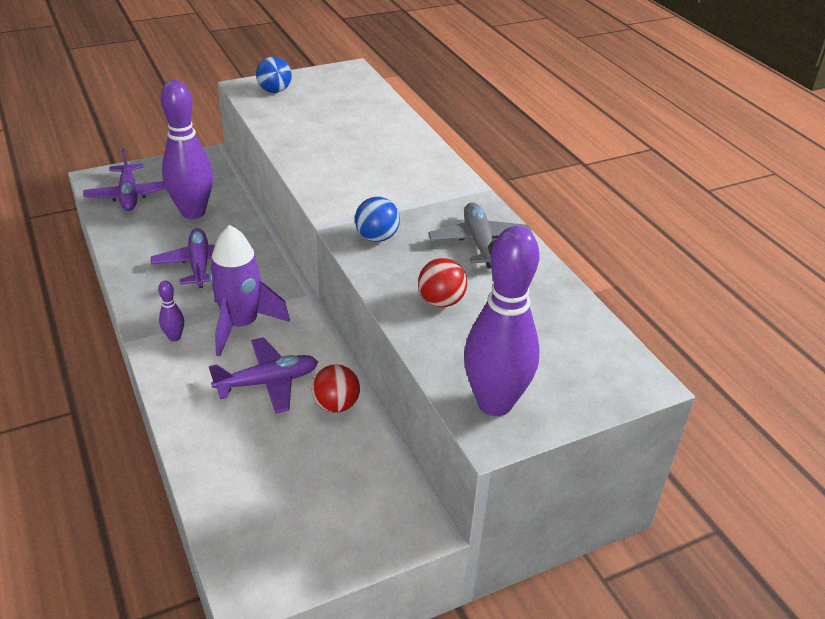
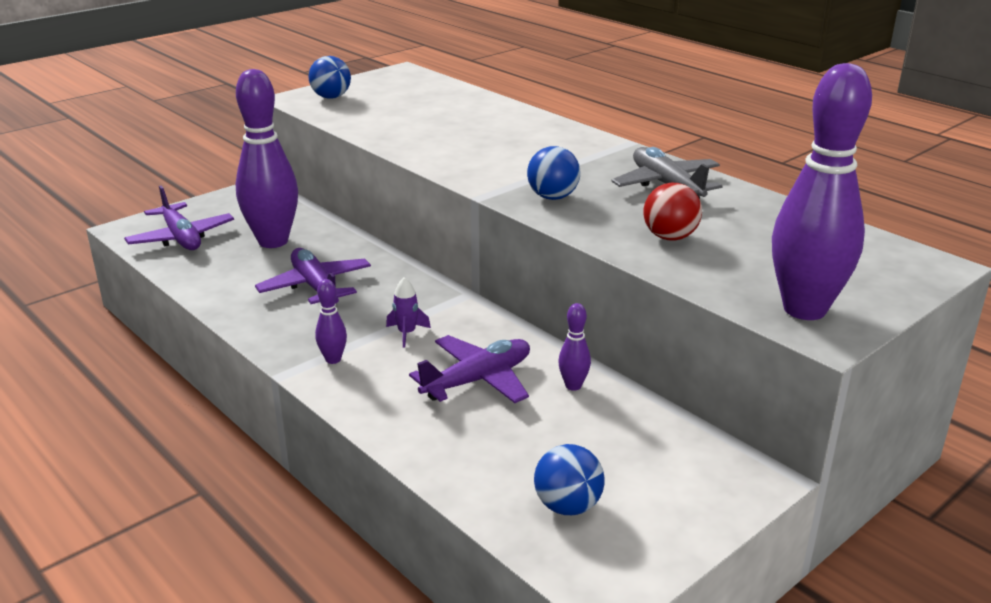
camera: 15 degrees left, 10 degrees down
(241, 325) = (407, 333): purple rocket -> purple rocket, size x0.42
(264, 514) = (567, 506): none -> blue ball
(336, 405) = (573, 386): red ball -> purple bowling pin

